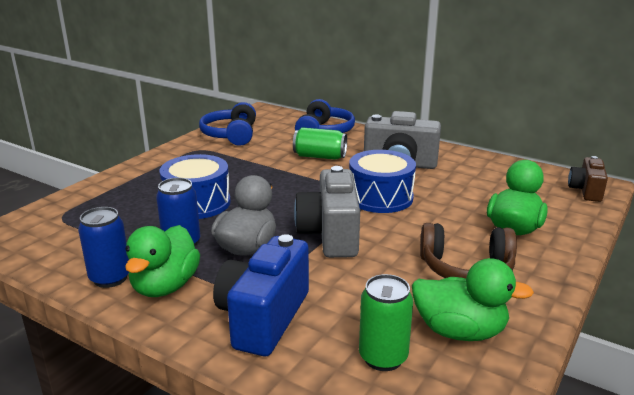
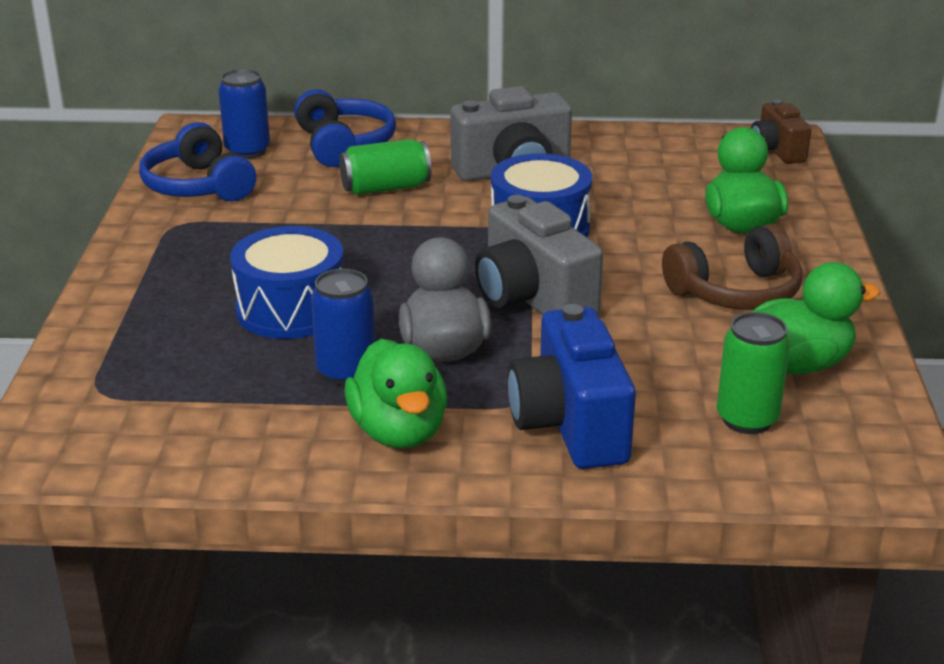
camera: 30 degrees left, 5 degrees up
(110, 278) = (308, 447): blue can -> blue can (247, 151)

